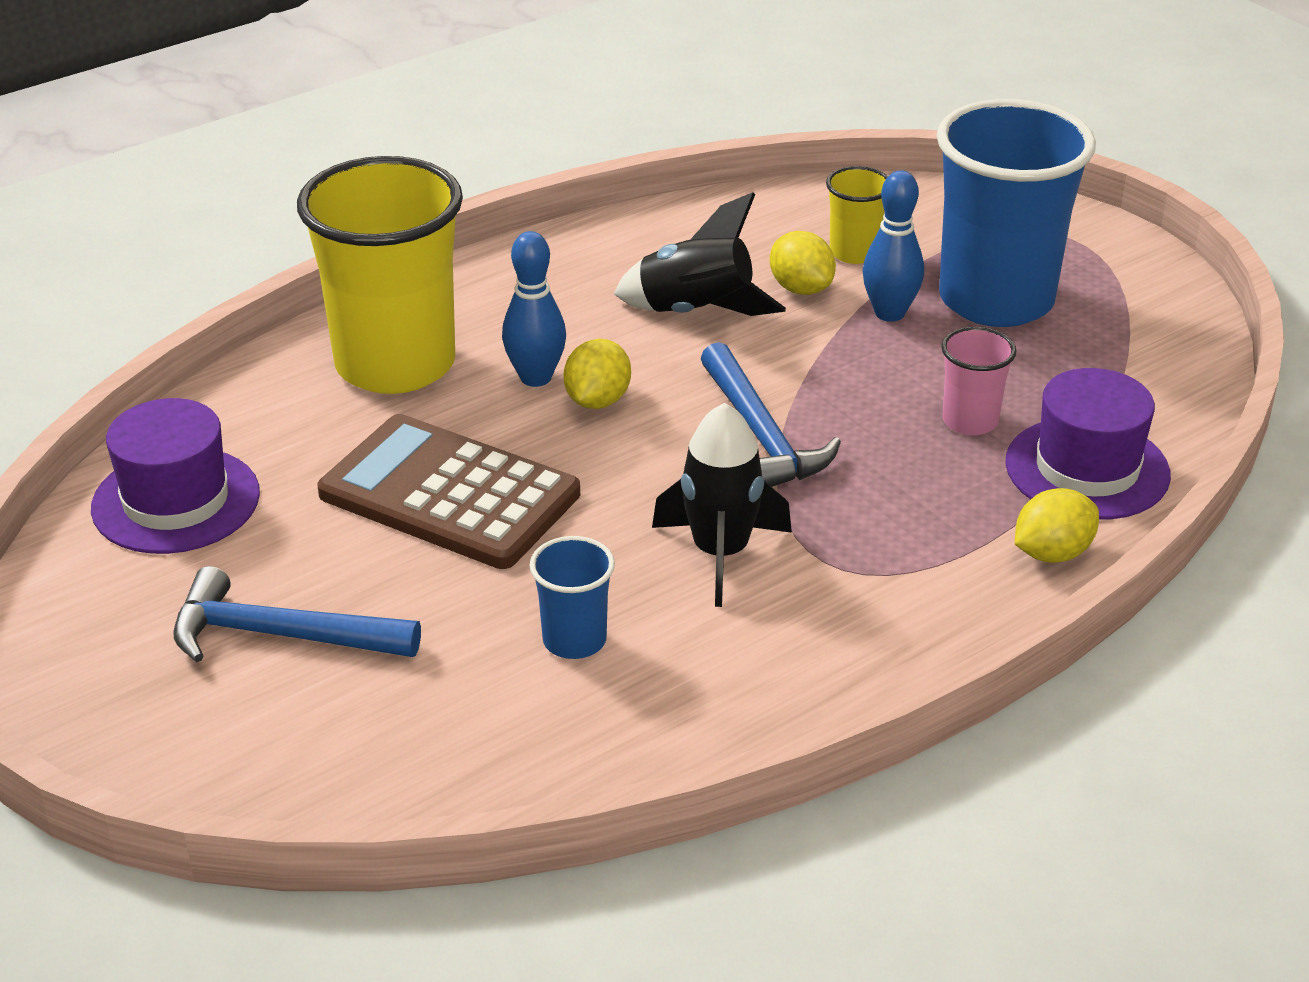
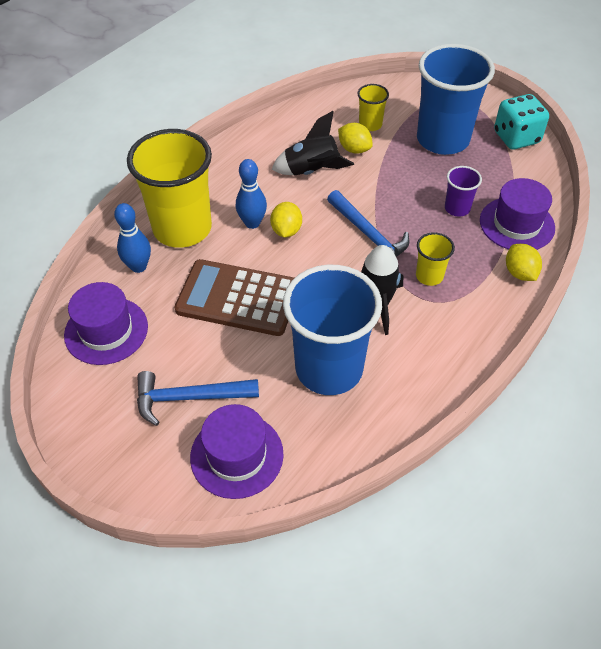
camera: 15 degrees left, 15 degrees up
(327, 744) = (237, 455): none -> purple hat
(574, 640) = (329, 368): blue cup -> blue cup, size x2.23
(855, 525) = (429, 276): none -> yellow cup
(889, 313) = (399, 155): blue bowling pin -> blue bowling pin (138, 266)
(970, 421) = (457, 208): pink cup -> purple cup
(1052, 553) = (519, 273): yellow lemon -> yellow lemon turned 60 degrees counterclockwise
(1159, 321) = (516, 138): none -> turquoise dice

